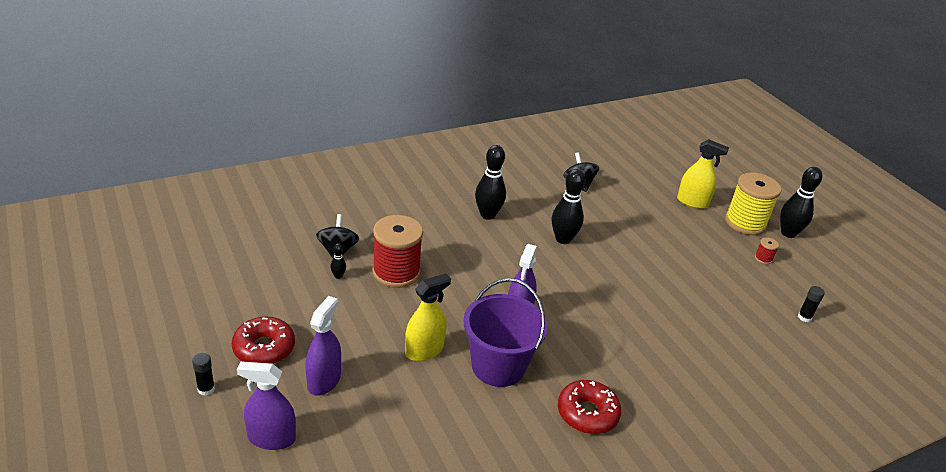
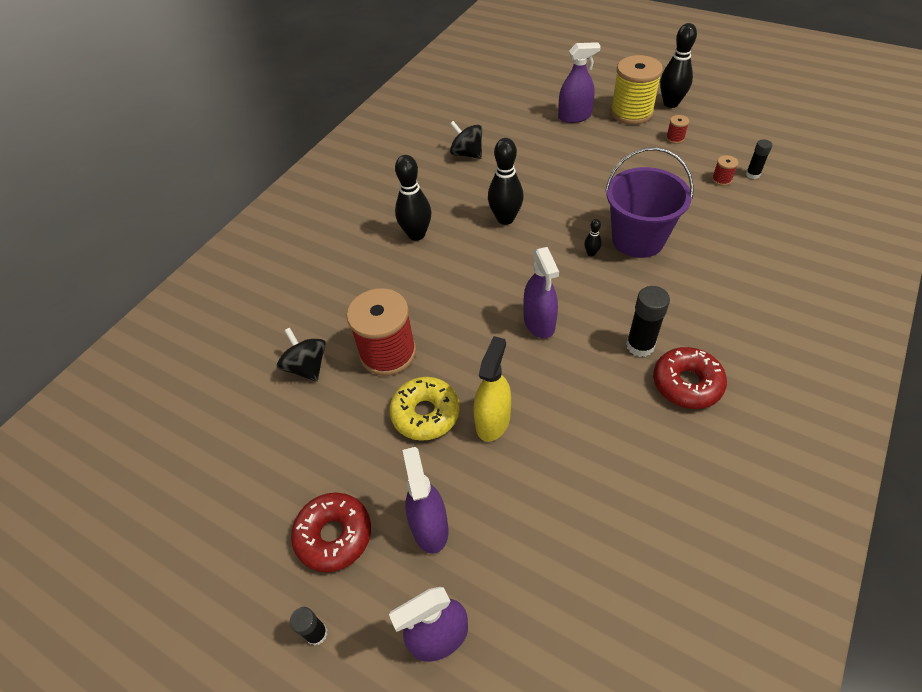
camera: 25 degrees left, 15 degrees up
(338, 276) = (334, 396): black bowling pin -> black bowling pin (591, 253)
(385, 320) = (425, 414): none -> yellow donut
(498, 366) = (572, 390): purple bucket -> purple bucket (638, 239)
(578, 370) = (640, 345): none -> black glue stick
(692, 202) = (574, 117): yellow spray bottle -> purple spray bottle
(771, 306) = (721, 179): none -> red spool

